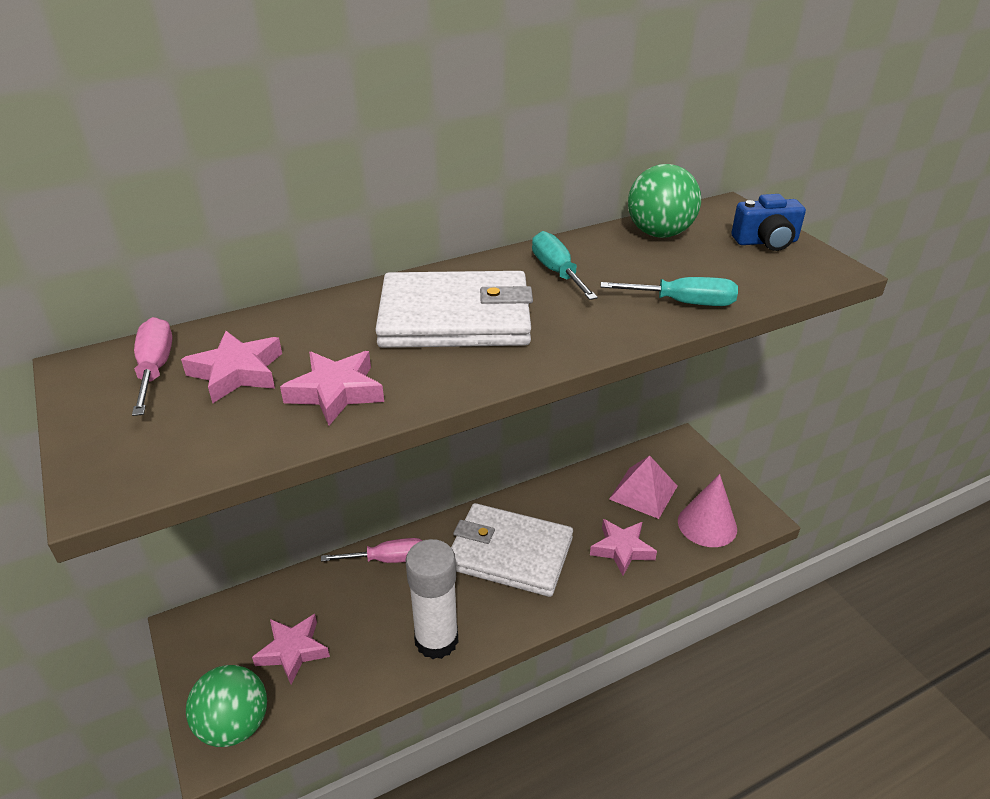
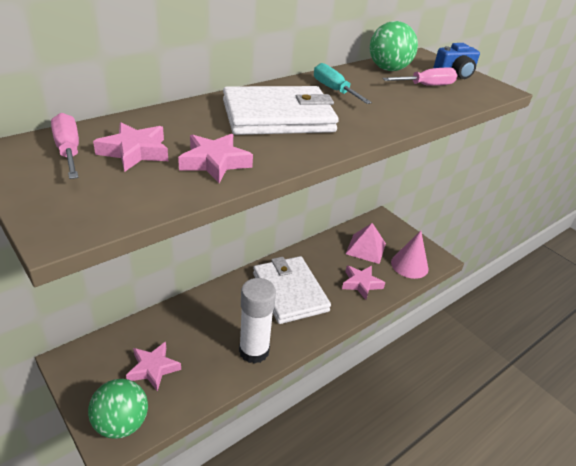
camera: 15 degrees left, 0 degrees up
(388, 559) = (207, 302): pink screwdriver -> pink screwdriver (426, 86)
(509, 553) = (289, 292): white wallet -> white wallet turned 60 degrees clockwise
(683, 303) = (422, 107): turquoise screwdriver -> none

